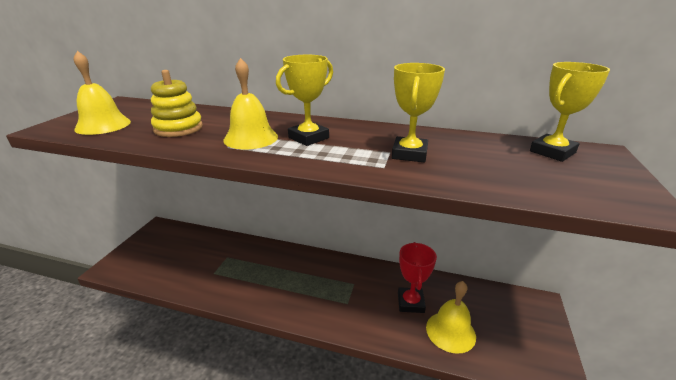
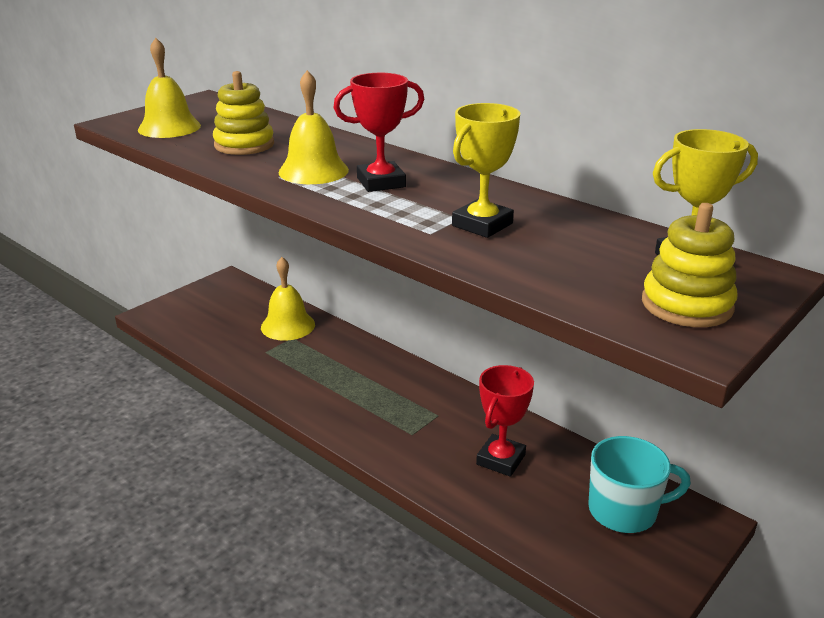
camera: 25 degrees right, 0 degrees up
(308, 138) = (381, 182): yellow trophy -> red trophy
(450, 331) = (530, 508): yellow bell -> yellow bell (288, 325)
(498, 312) = (624, 511): none -> turquoise mug
(598, 181) = (686, 305): none -> yellow stacking toy

